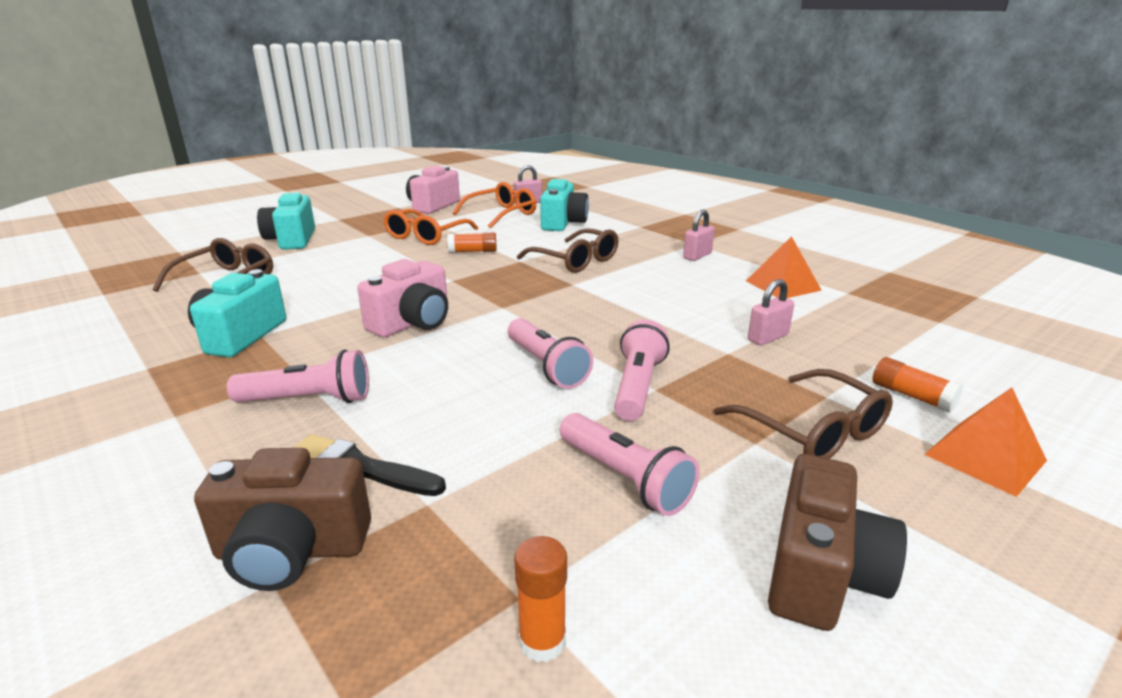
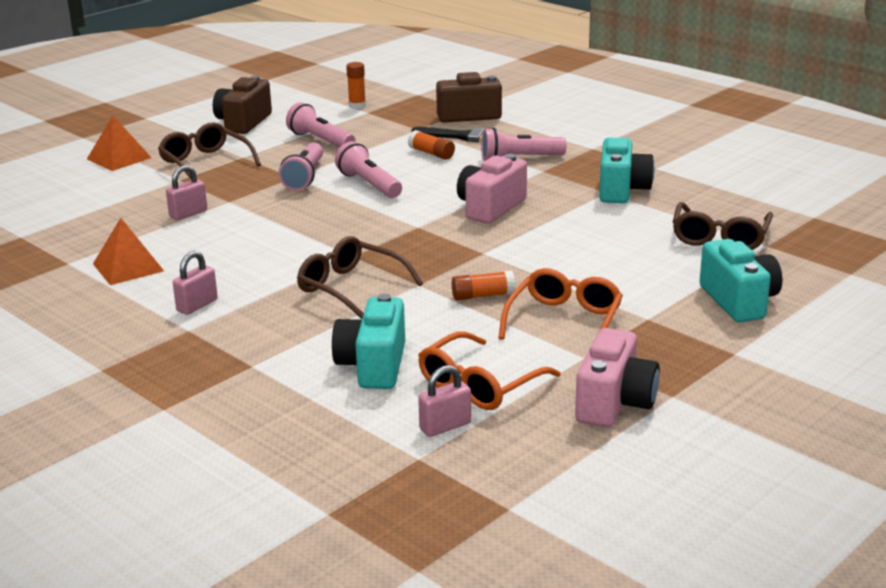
camera: 175 degrees right, 0 degrees up
(912, 396) = (121, 182): orange glue stick -> orange glue stick (431, 153)

